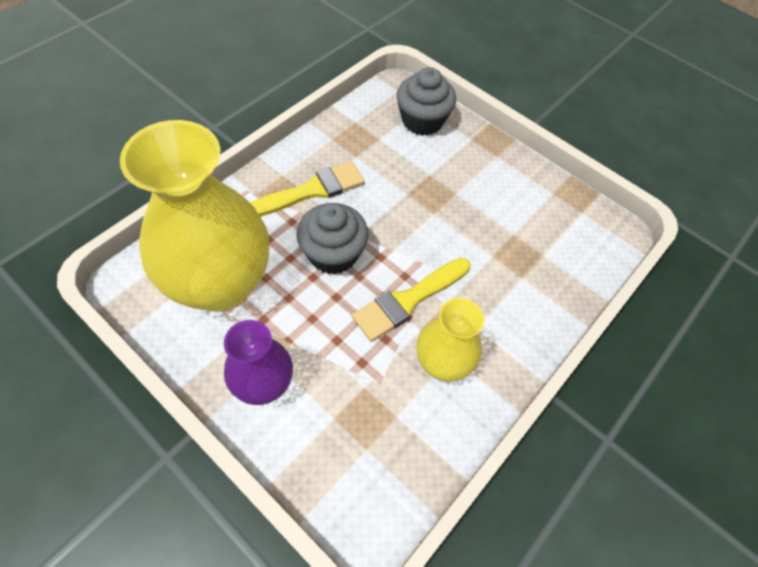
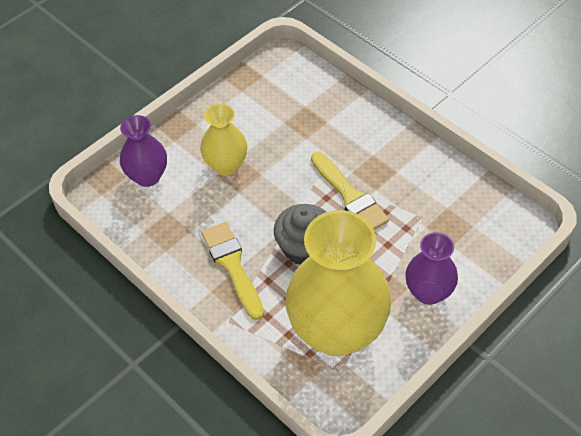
camera: 80 degrees left, 5 degrees down
(422, 121) = (147, 176): grey cupcake -> purple vase
(442, 363) = (403, 177): yellow vase -> yellow vase (226, 165)

